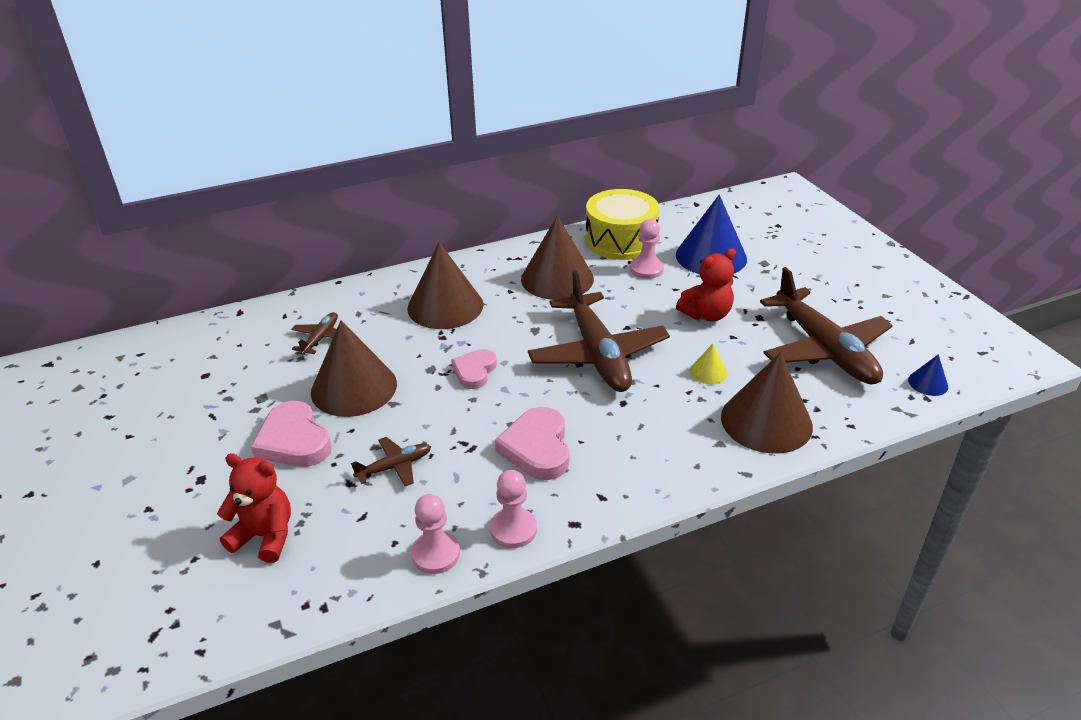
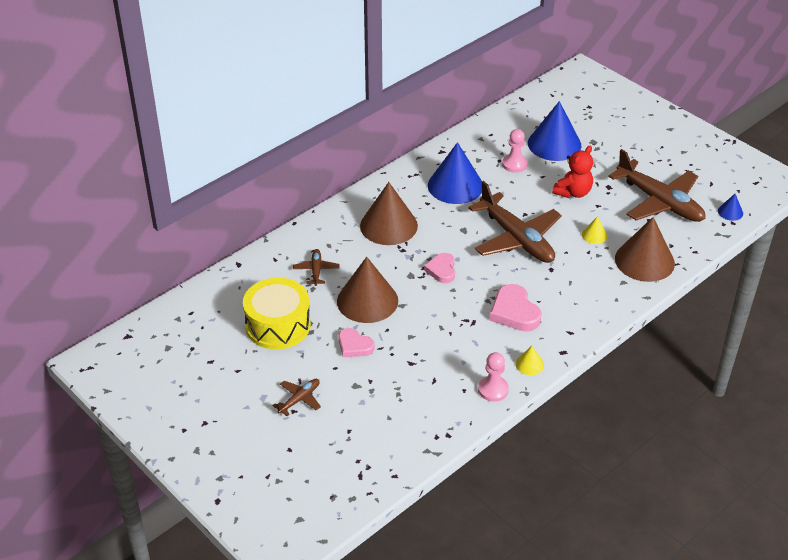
camera: 20 degrees left, 5 degrees up
(265, 536) = (382, 407): red teddy bear -> none
(294, 441) = (354, 346): pink heart -> pink heart, size x0.66
(394, 467) = (432, 346): brown plane -> brown plane (299, 399)
(513, 529) = (529, 364): pink pawn -> yellow cone
(557, 278) = (455, 185): brown cone -> blue cone
(620, 240) = (483, 143): yellow drum -> yellow drum (278, 325)

